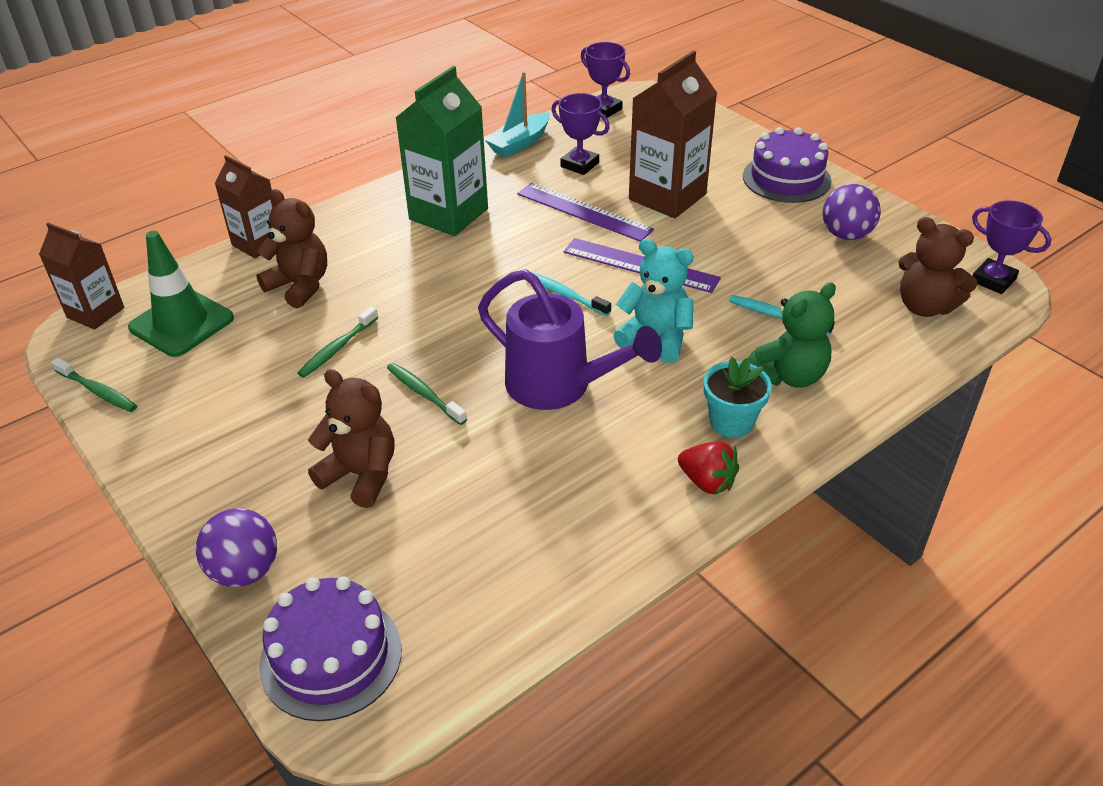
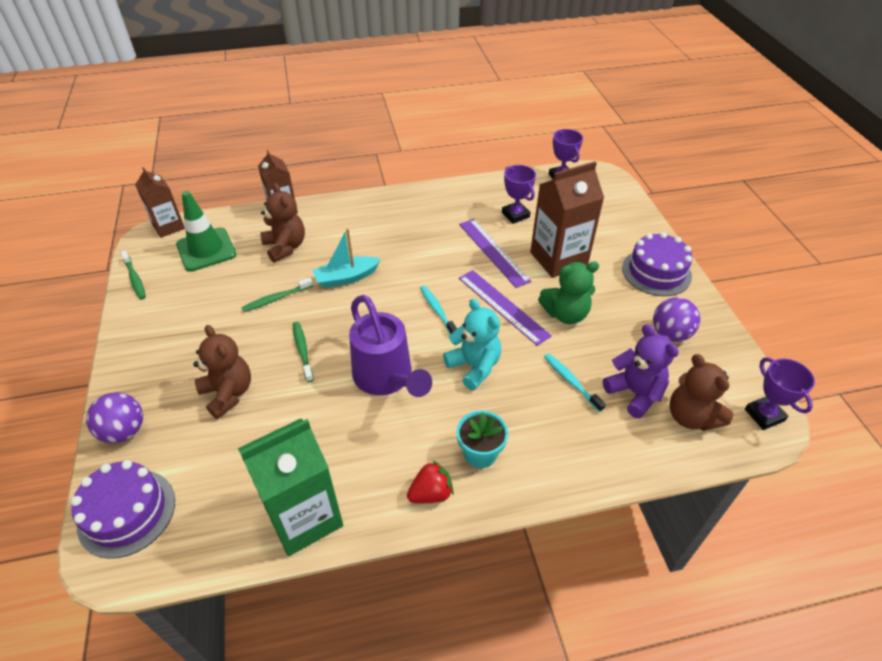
camera: 25 degrees right, 5 degrees up
(448, 214) = (406, 225): green carton -> green carton (304, 517)
(519, 143) = (487, 186): turquoise boat -> turquoise boat (346, 277)
(707, 482) = (431, 493): red strawberry -> red strawberry turned 90 degrees counterclockwise
(789, 375) = (546, 433): green teddy bear -> green teddy bear (565, 314)
(852, 304) = (634, 393): none -> purple teddy bear

